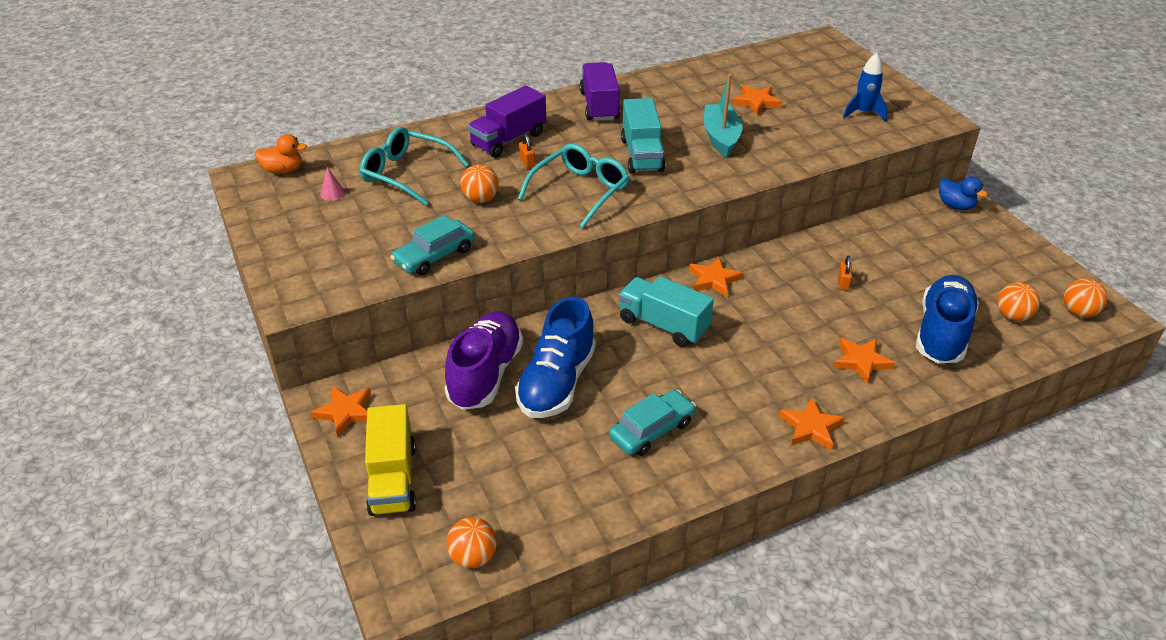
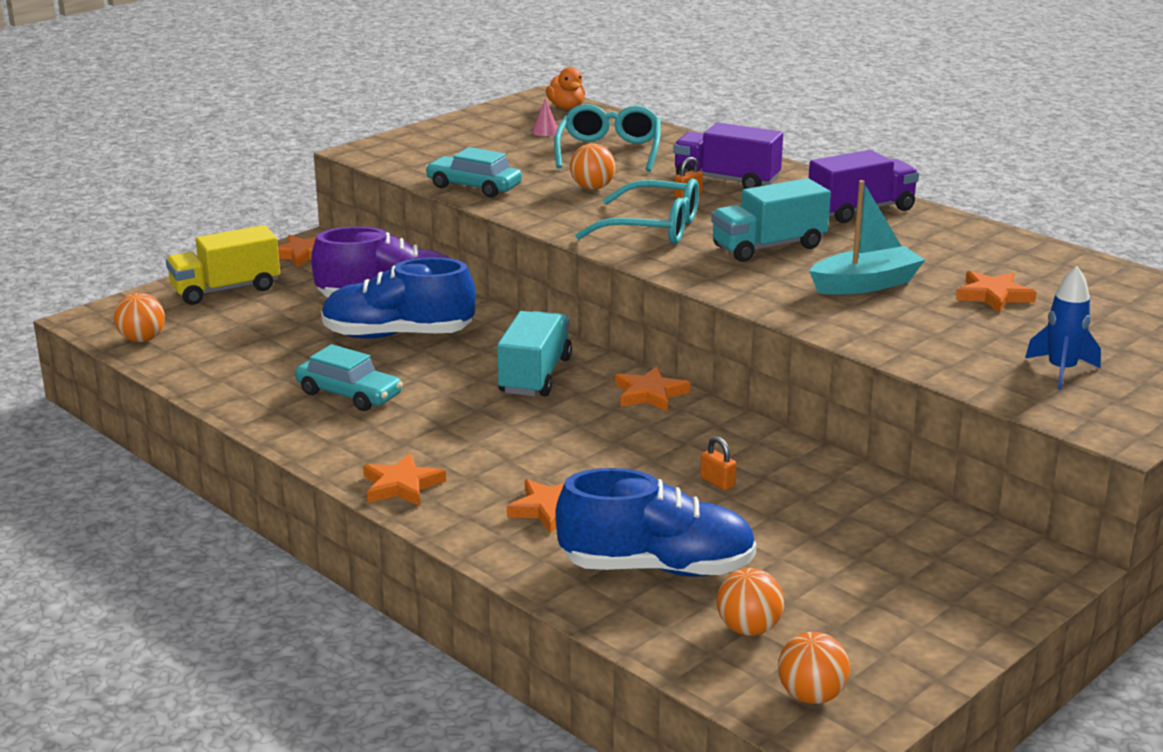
camera: 70 degrees right, 15 degrees down
(843, 283) = (717, 482): orange padlock -> orange padlock turned 60 degrees clockwise
(955, 206) = (1025, 564): blue duck -> none

